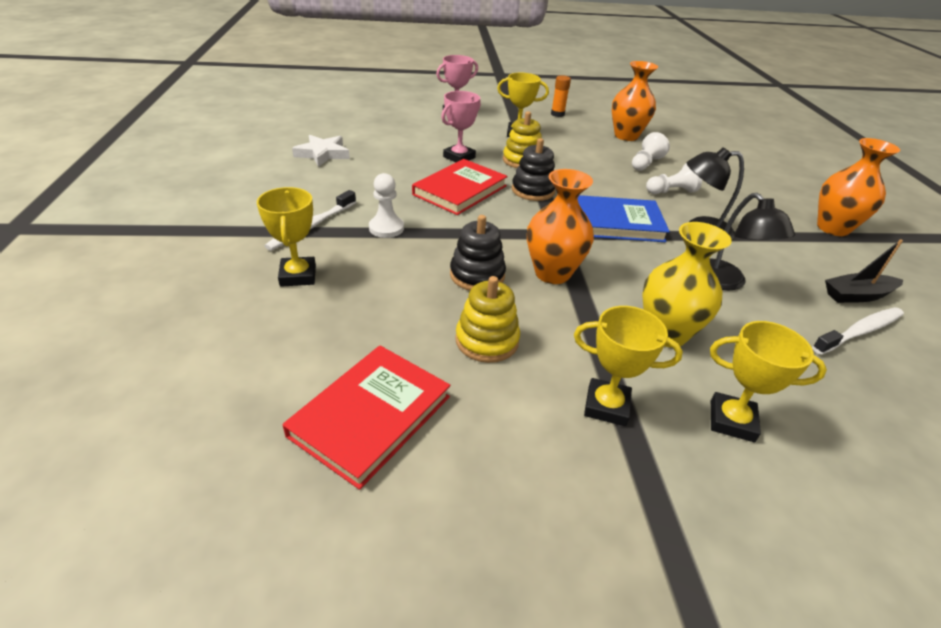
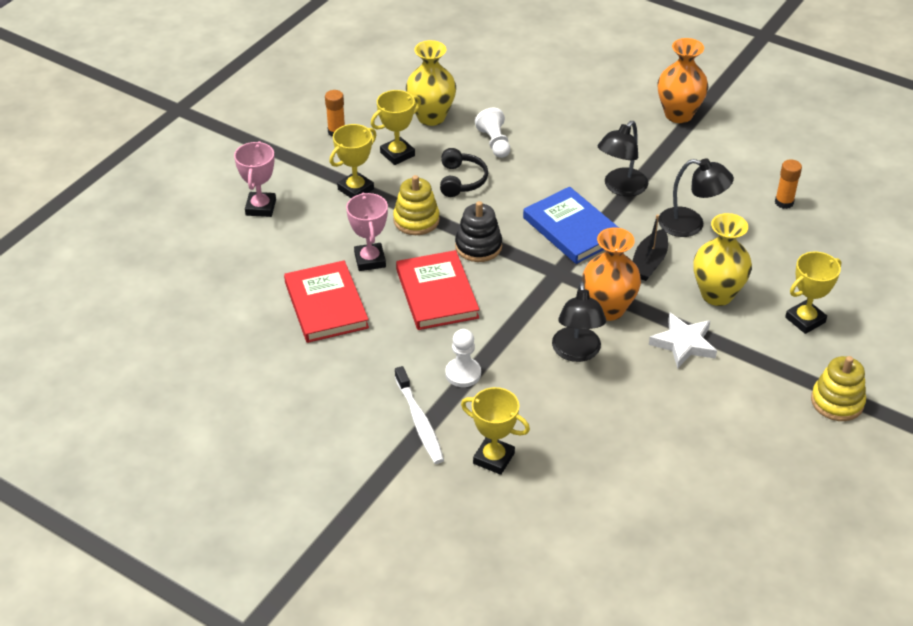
camera: 50 degrees left, 5 degrees up
(323, 154) = (271, 357): white star -> white star (683, 344)
(371, 416) = (684, 479): red book -> red book (326, 305)
(477, 275) = (577, 352): black stacking toy -> black lamp
(487, 340) = (655, 388): yellow stacking toy -> yellow stacking toy (837, 402)
(587, 163) = (461, 180): none -> black headphones
(606, 406) = (755, 366): yellow trophy -> yellow trophy (397, 154)
(616, 223) = (572, 229): blue book -> blue book turned 75 degrees counterclockwise
(626, 136) = (431, 117): orange vase -> yellow vase
(671, 191) = (554, 162): white pawn -> none
(857, 295) = (754, 172): black boat -> black boat (649, 263)
(859, 331) = (784, 202): white toothbrush -> orange glue stick

